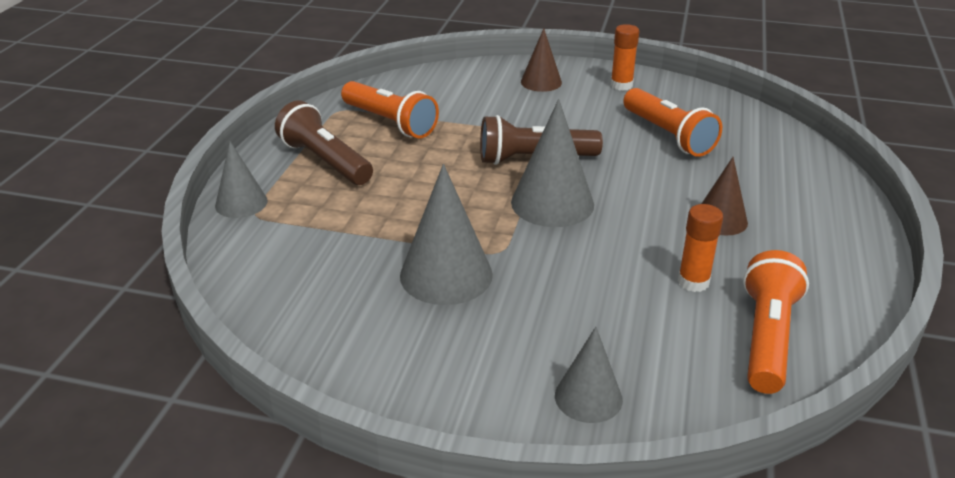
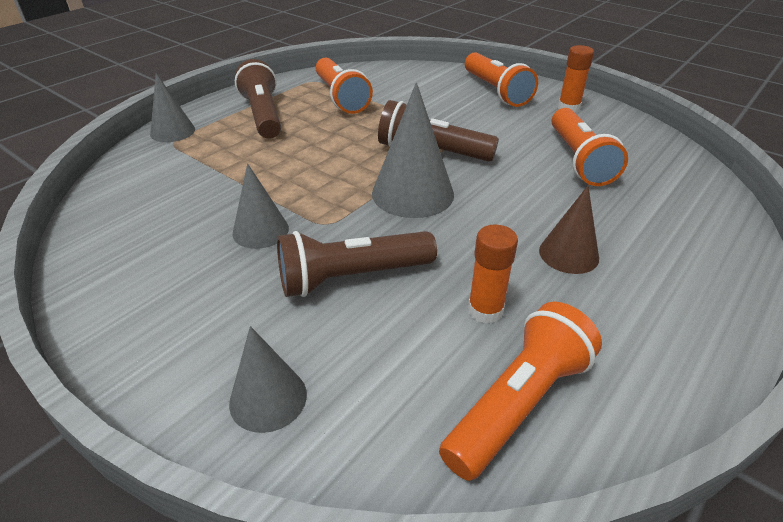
camera: 25 degrees right, 5 degrees up
(446, 275) = (260, 231): grey cone -> grey cone, size x0.62
(541, 82) = (496, 91): brown cone -> orange flashlight
(567, 289) = (352, 277): none -> brown flashlight

